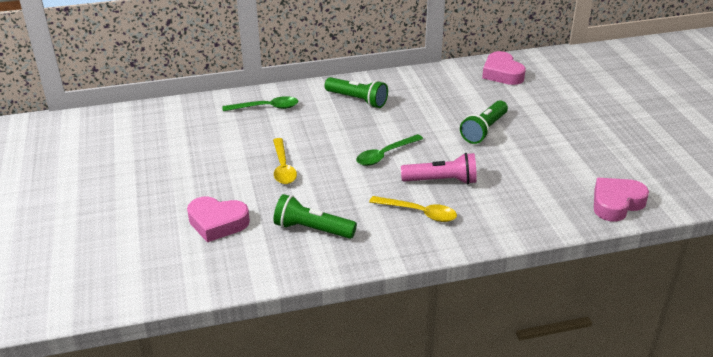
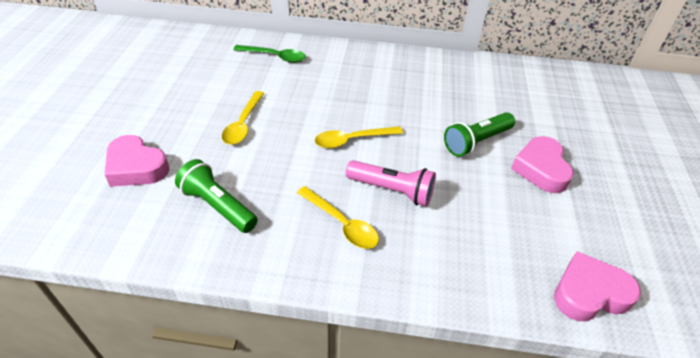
camera: 20 degrees right, 10 degrees up
(357, 100) = (365, 71): green flashlight -> none
(385, 155) = (352, 140): green spoon -> yellow spoon
(502, 73) = (534, 81): pink heart -> pink heart (541, 169)

